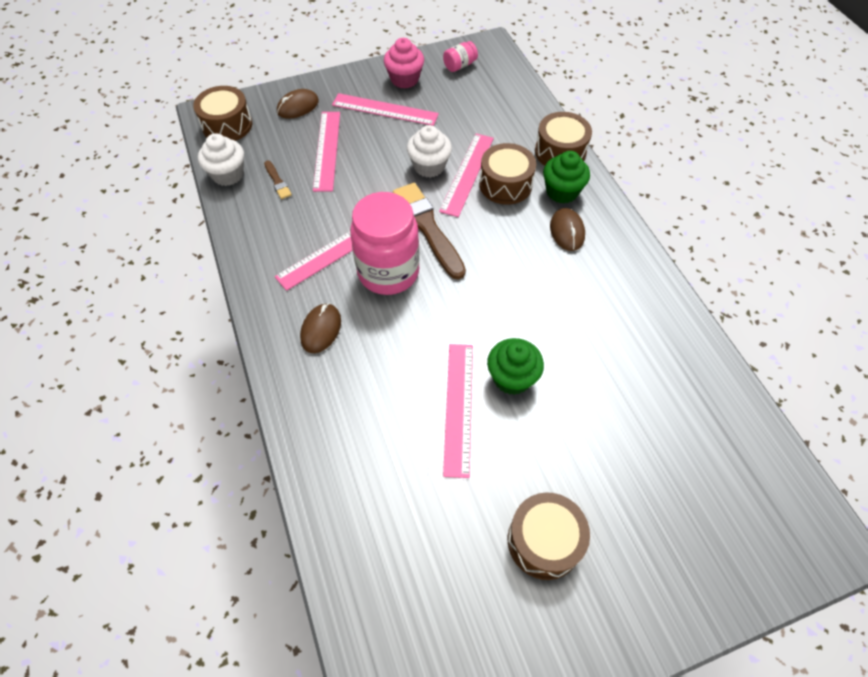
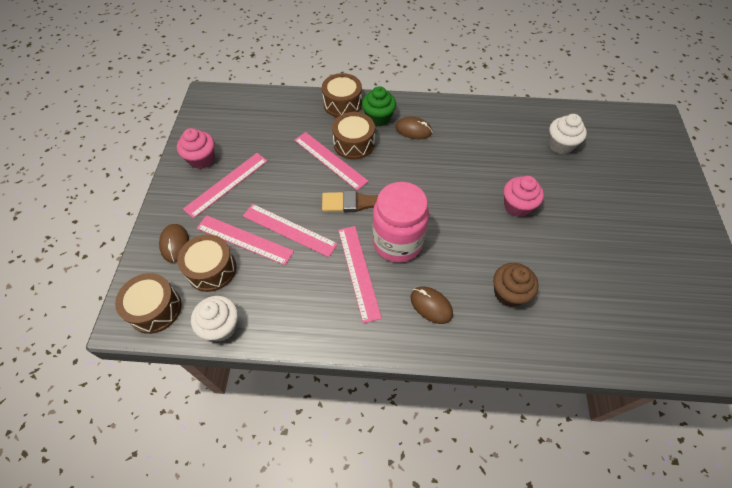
camera: 65 degrees left, 0 degrees up
(277, 181) = (256, 288): brown brush -> none
(372, 402) = (509, 293): none -> brown cupcake
(429, 166) = (308, 179): white cupcake -> white cupcake (560, 145)
(458, 407) = (529, 243): pink ruler -> pink ruler (289, 230)
(460, 65) = (214, 121): pink jar -> none
(512, 378) = (517, 206): green cupcake -> pink cupcake
(544, 541) = (634, 236): brown drum -> brown drum (211, 269)

